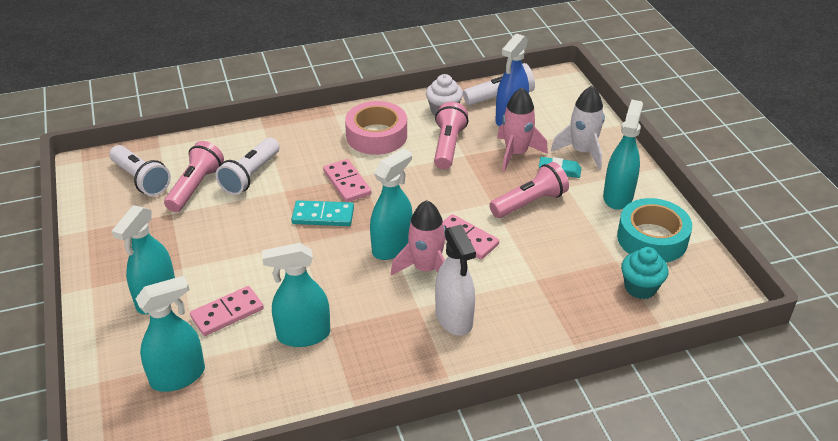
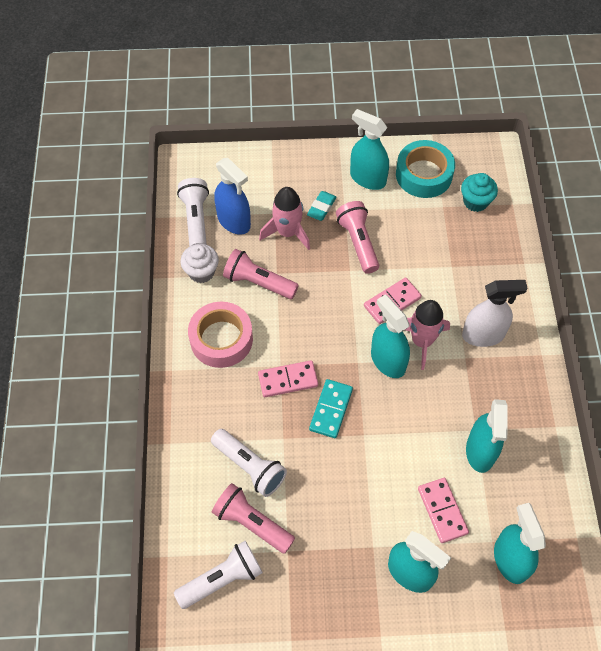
camera: 75 degrees left, 20 degrees up
(582, 152) = (301, 183): white rocket -> none

